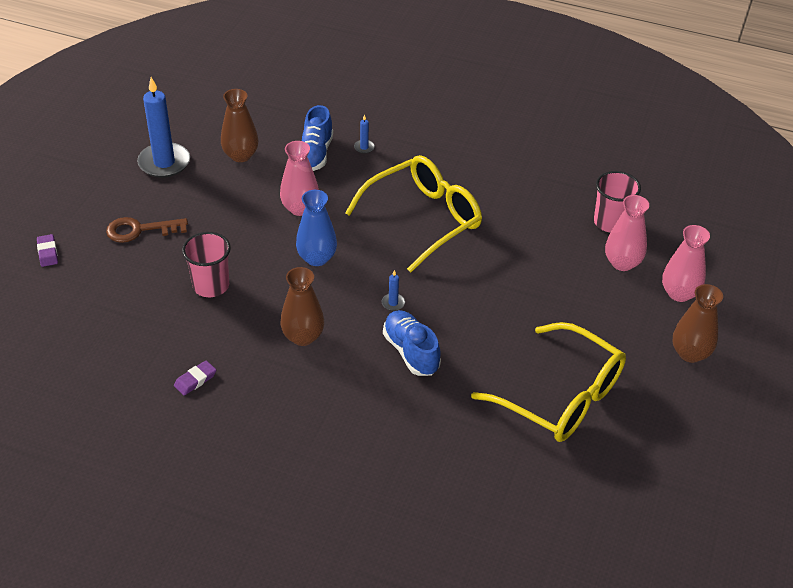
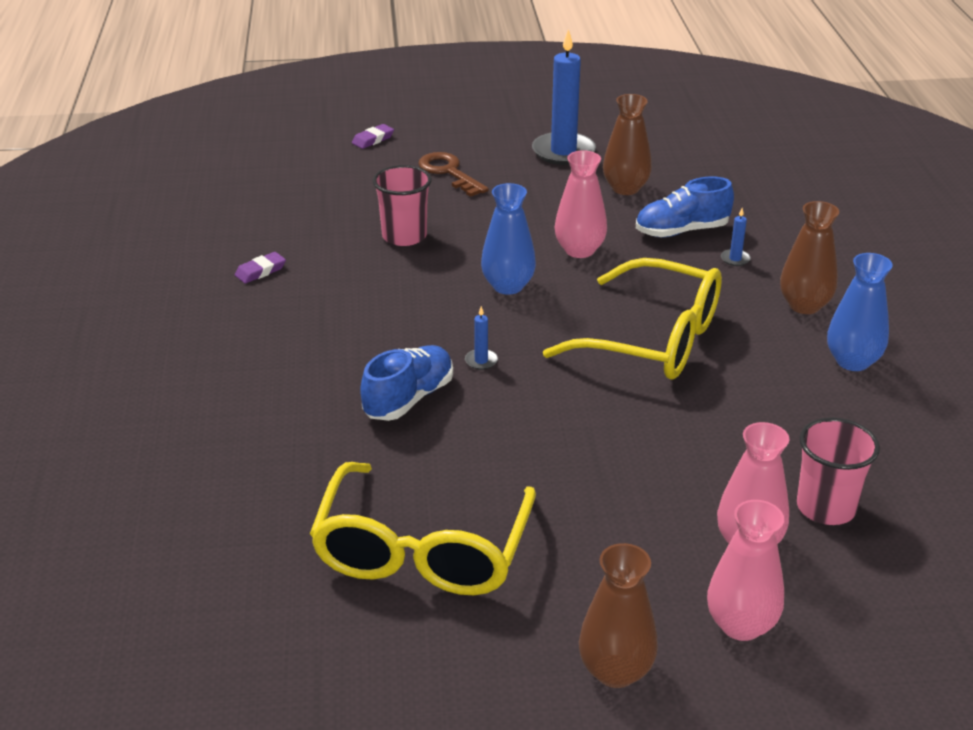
camera: 65 degrees right, 10 degrees down
(195, 380) = (260, 271): purple eraser -> purple eraser turned 60 degrees counterclockwise
(303, 337) = (374, 316): brown vase -> brown vase (804, 305)
(497, 153) = (852, 361): none -> blue vase

